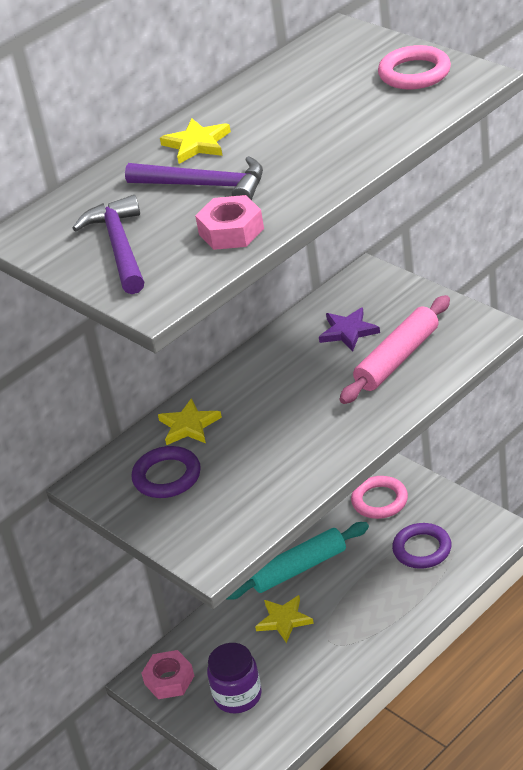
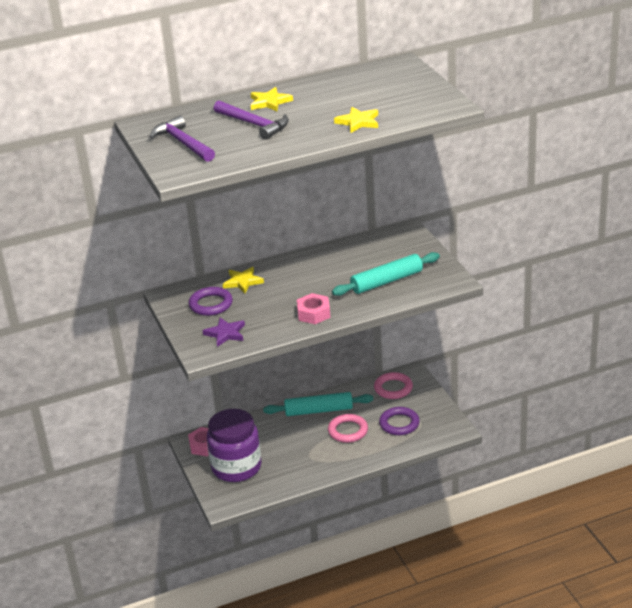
camera: 20 degrees right, 5 degrees down
(119, 247) = (183, 143): purple hammer -> purple hammer turned 45 degrees counterclockwise
(231, 231) = (245, 151): pink nut -> pink nut (313, 313)
(237, 696) = (236, 467): purple jar -> purple jar, size x1.57
(284, 620) = (291, 435): yellow star -> yellow star (358, 122)
(348, 331) = (370, 258): purple star -> purple star (225, 333)
(397, 359) = (386, 281): pink rolling pin -> turquoise rolling pin
(414, 73) = (421, 95): pink ring -> pink ring (348, 431)

